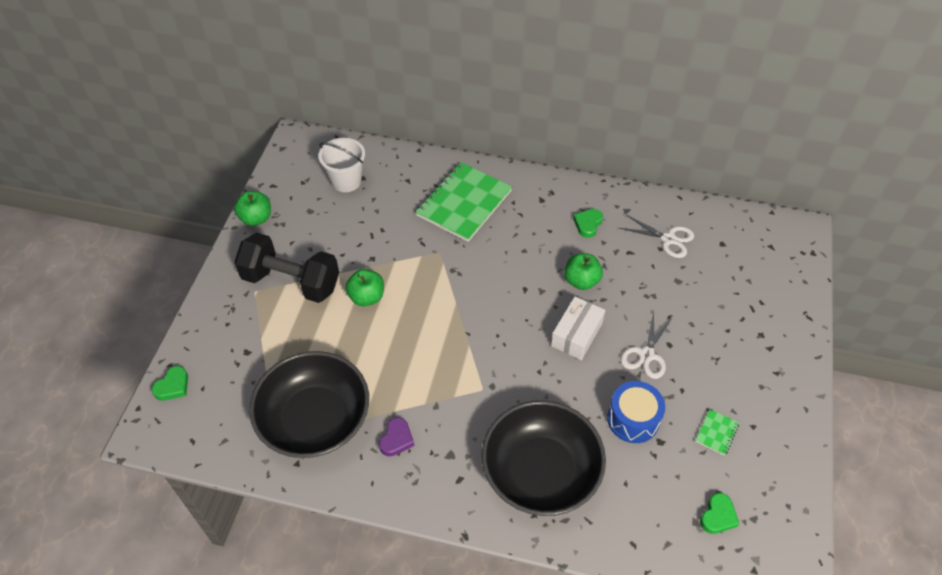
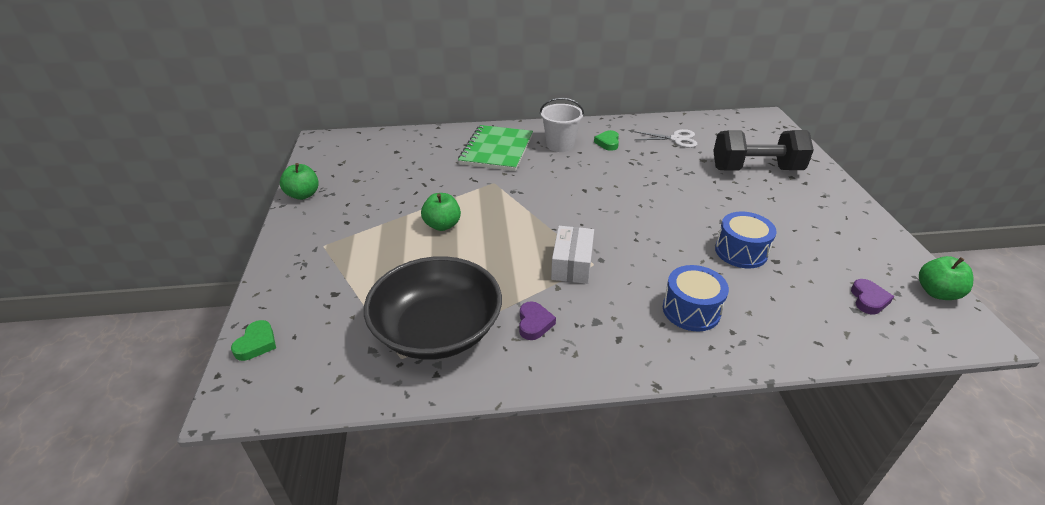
camera: 20 degrees left, 15 degrees down
(291, 281) = (360, 230): black dumbbell -> black dumbbell (756, 169)
(346, 181) = (382, 156): white bucket -> white bucket (560, 145)
(541, 471) = (691, 310): black bowl -> blue drum
(576, 335) = (649, 208): white box -> white box (572, 264)
(581, 281) = (628, 175): green apple -> green apple (937, 292)
(646, 355) = (716, 208): white scissors -> none
(716, 433) = (814, 243): green notebook -> none
(718, 516) = (868, 300): green heart -> purple heart

